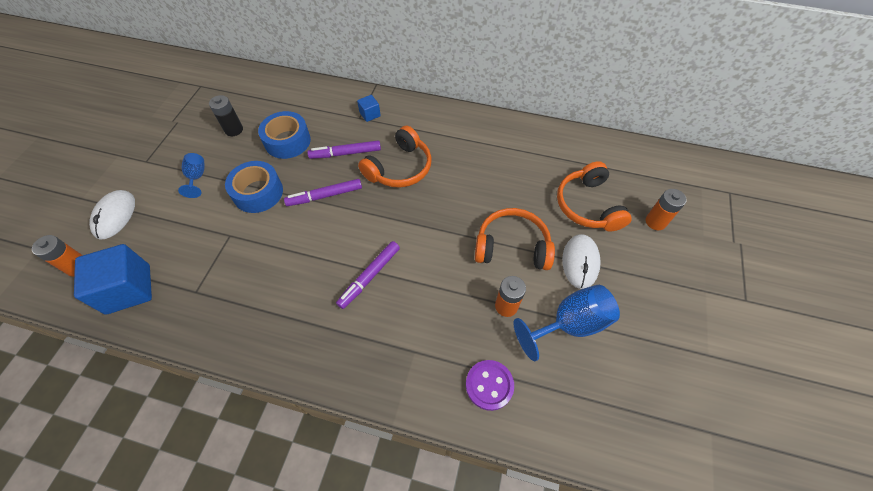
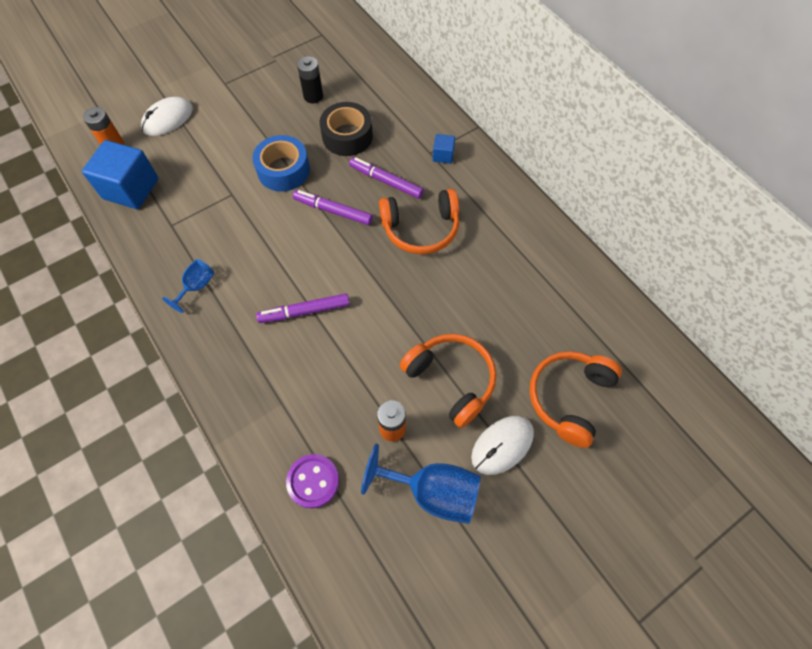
camera: 40 degrees right, 5 degrees up
(197, 177) = (249, 124): blue goblet -> blue goblet (196, 286)
(287, 141) = (347, 136): blue tape -> black tape
(655, 222) = (626, 469): orange battery -> none

